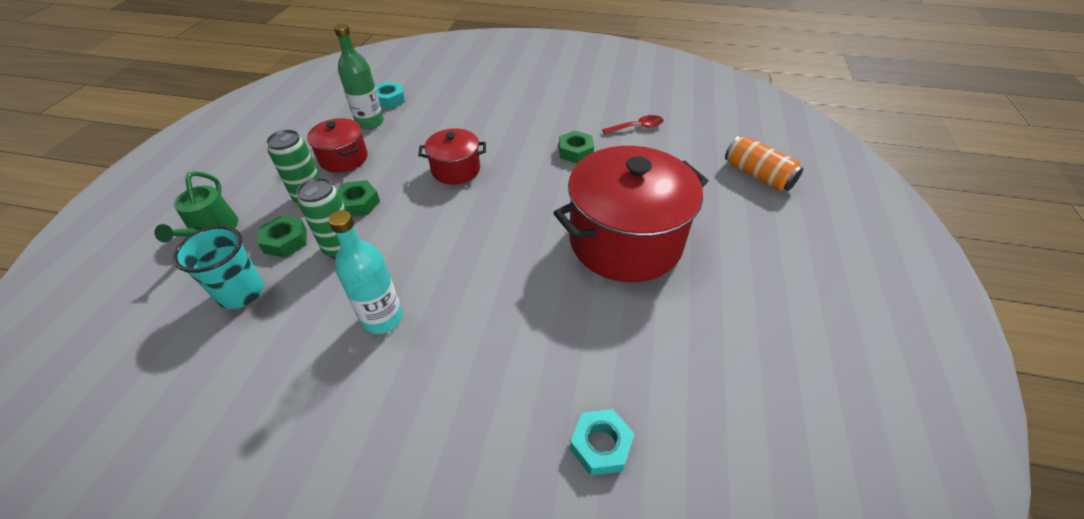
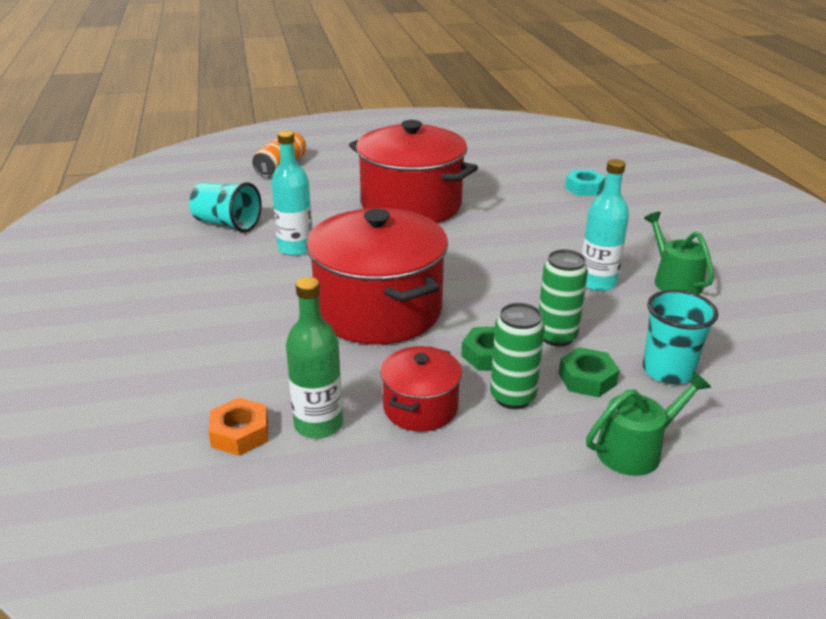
camera: 115 degrees left, 15 degrees down
(329, 391) = (674, 281): none -> green watering can
(389, 100) = (240, 433): turquoise nut -> orange nut
(456, 170) = (378, 310): red pot -> red pot, size x2.00
(575, 152) = (295, 248): green nut -> turquoise bottle
(637, 127) = (227, 224): red spoon -> turquoise cup

